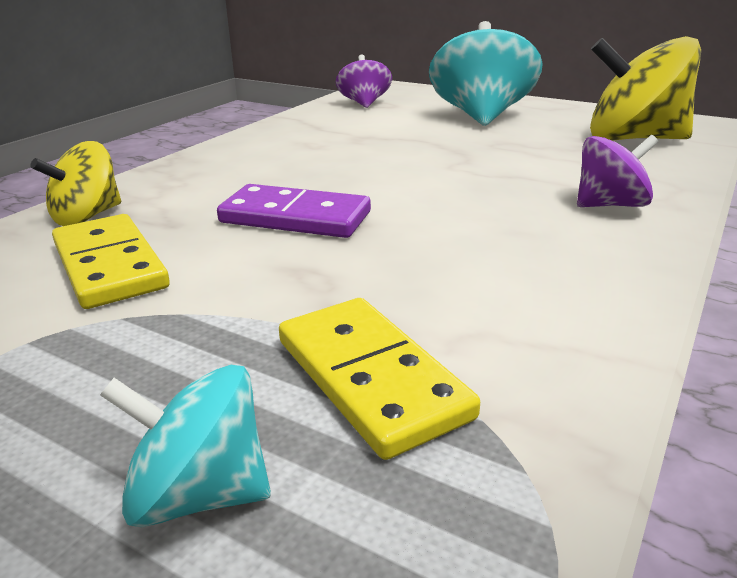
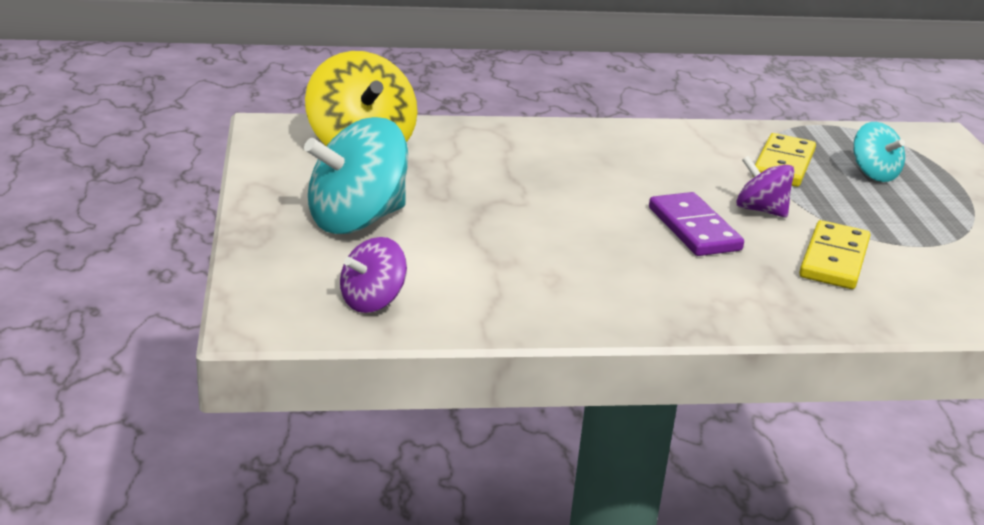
camera: 130 degrees left, 0 degrees up
(87, 217) = (816, 304): yellow spinning top -> none
(610, 205) = (528, 142): purple spinning top -> purple spinning top (760, 210)

